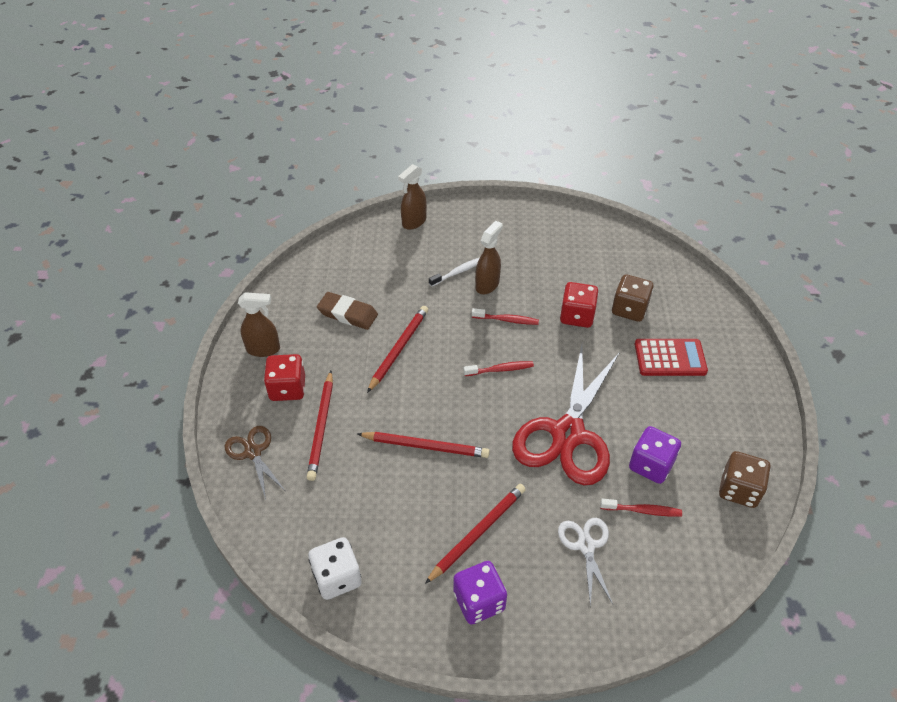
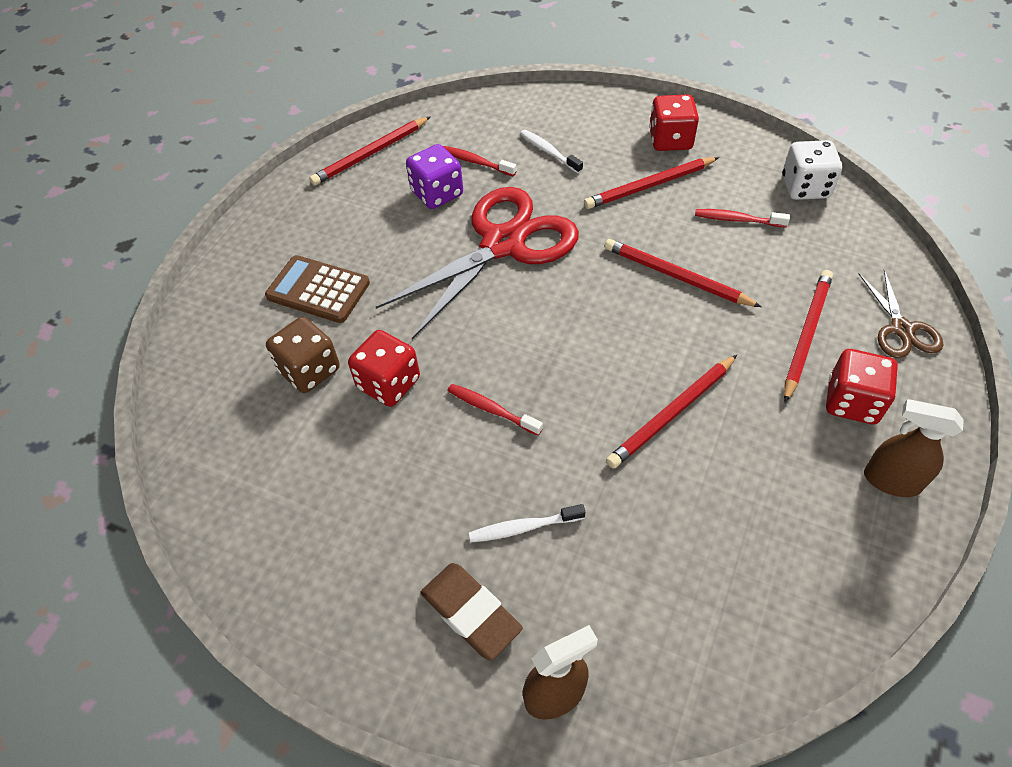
camera: 155 degrees left, 5 degrees up
(347, 314) = (740, 504): brown eraser -> brown eraser (471, 613)
(479, 601) = (670, 140): purple dice -> red dice
(487, 285) = (487, 483): brown spray bottle -> none
(500, 369) = (540, 339): red toothbrush -> red toothbrush (737, 220)
(586, 545) = (549, 152): white scissors -> white toothbrush
(670, 358) = (318, 290): red calculator -> brown calculator
(739, 490) = (371, 154): brown dice -> red pencil

